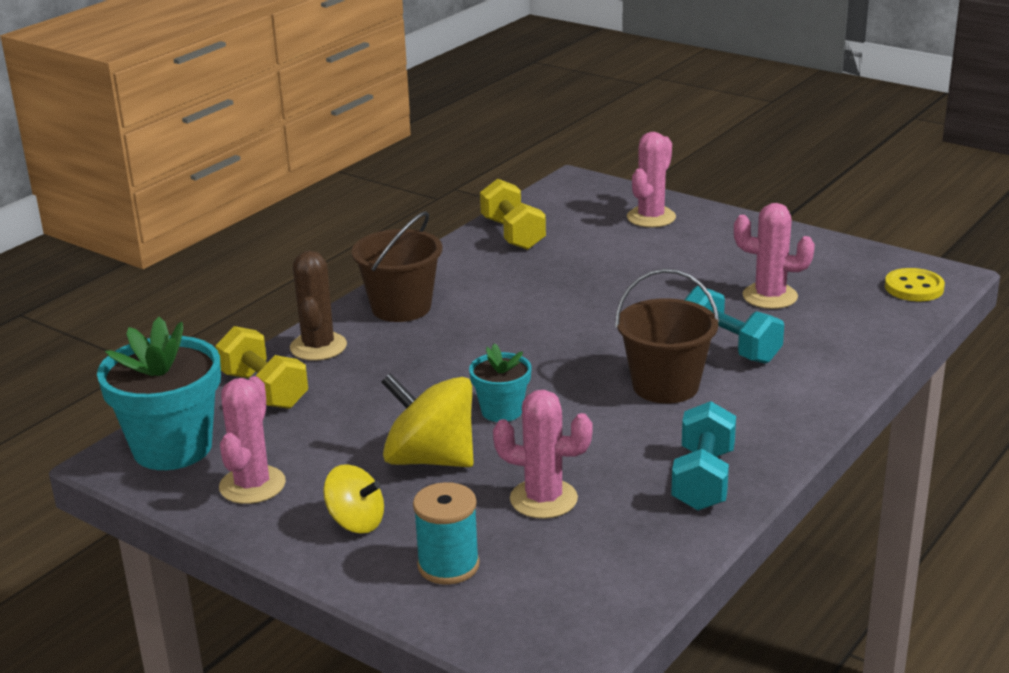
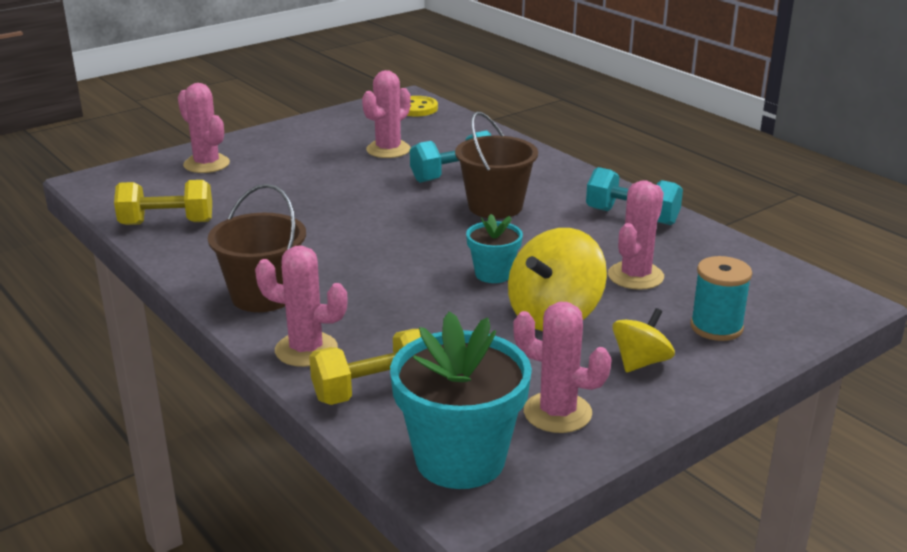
camera: 75 degrees left, 0 degrees up
(318, 347) = (306, 350): brown cactus -> pink cactus

